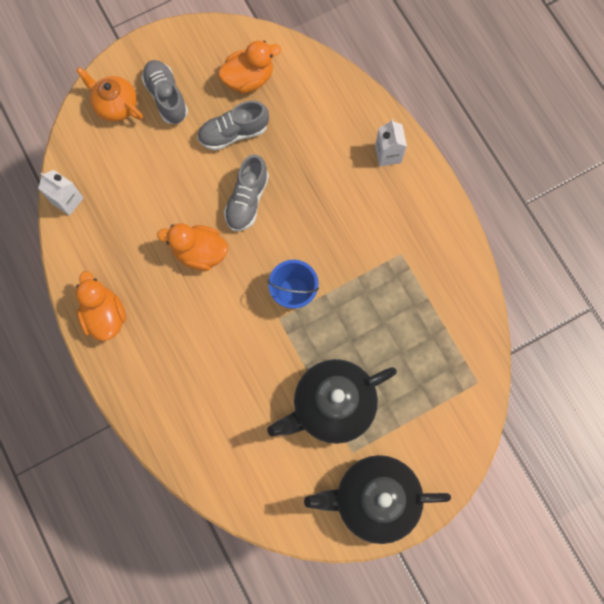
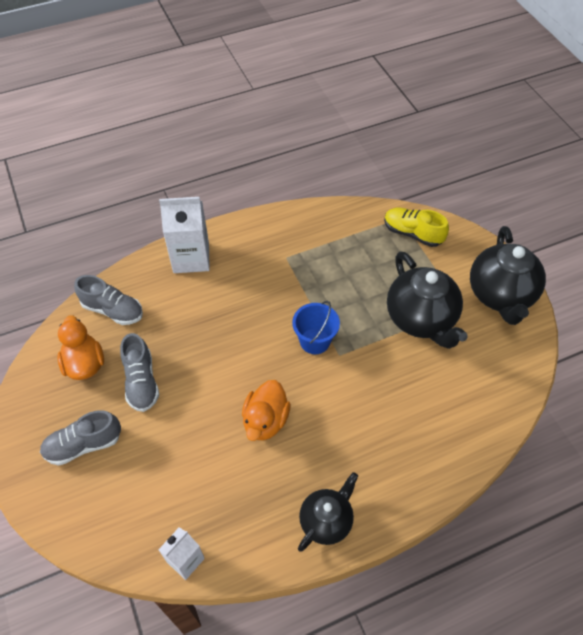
camera: 85 degrees left, 20 degrees down
(104, 315) = (326, 521): orange duck -> black teapot
(116, 106) = (79, 500): orange teapot -> none
(247, 200) = (216, 374): grey shoe -> grey shoe (113, 310)
(388, 154) = (191, 258): white carton -> white carton, size x1.71
(455, 397) = (412, 233): none -> yellow shoe

